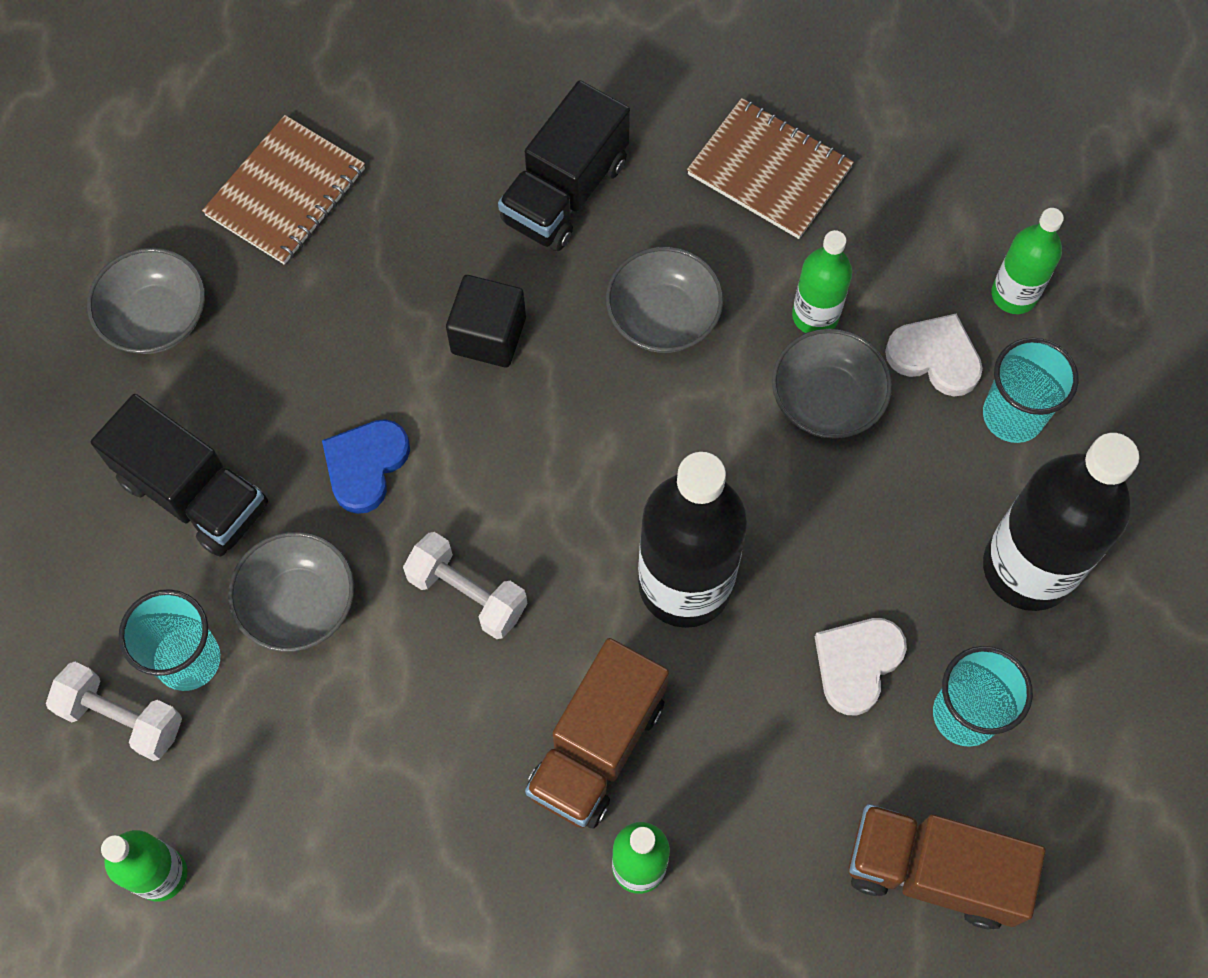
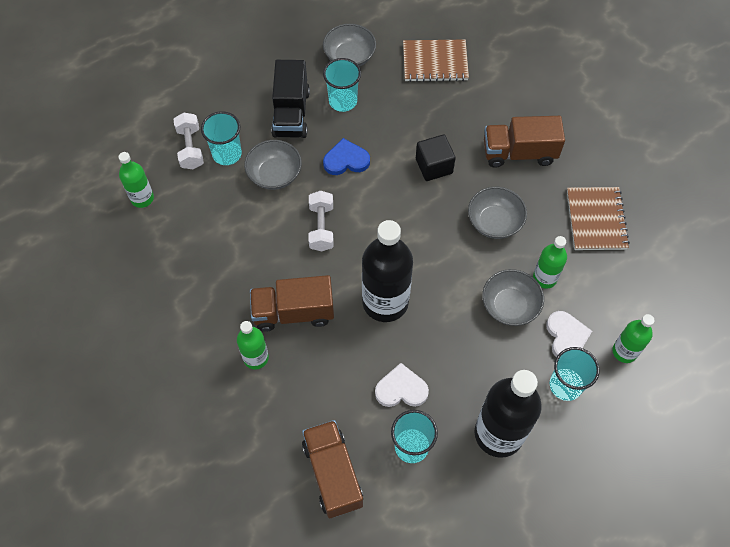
camera: 55 degrees right, 5 degrees down
(240, 391) = (343, 101): none -> turquoise cup
(565, 192) = (519, 153): black truck -> brown truck

